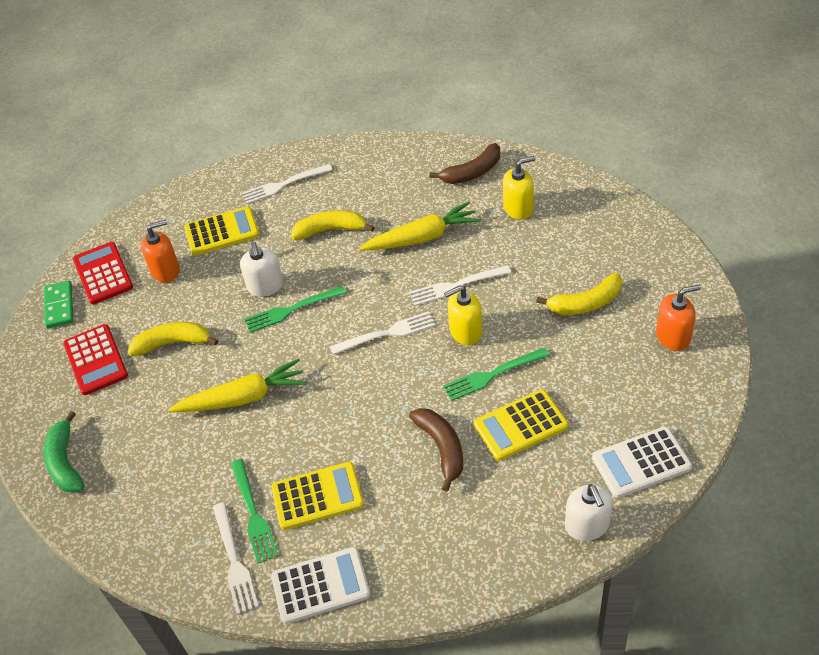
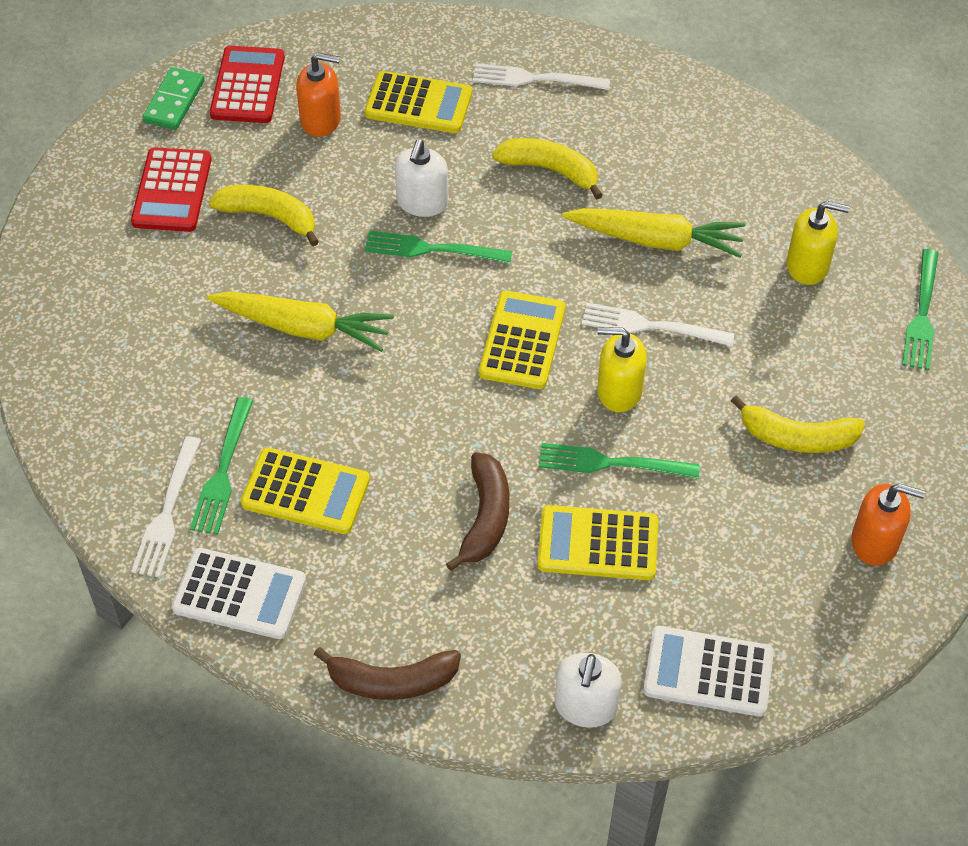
camera: 25 degrees right, 5 degrees up
(65, 462) = (65, 295): green banana -> none
(386, 333) = (522, 341): white fork -> yellow calculator
(472, 172) = (785, 185): brown banana -> brown banana (391, 681)
(600, 202) = (922, 314): none -> green fork

